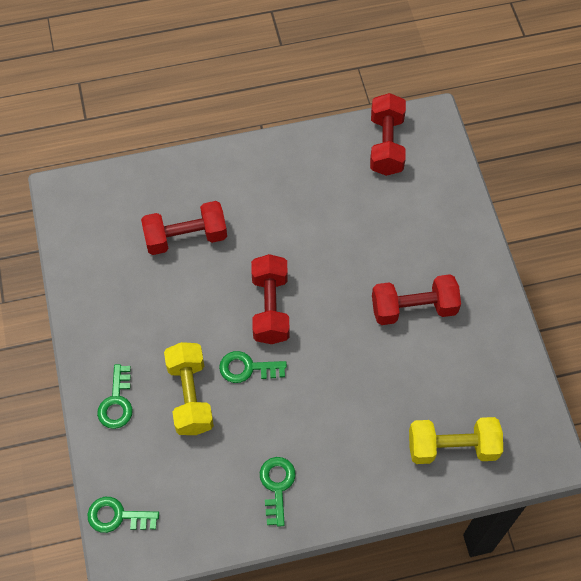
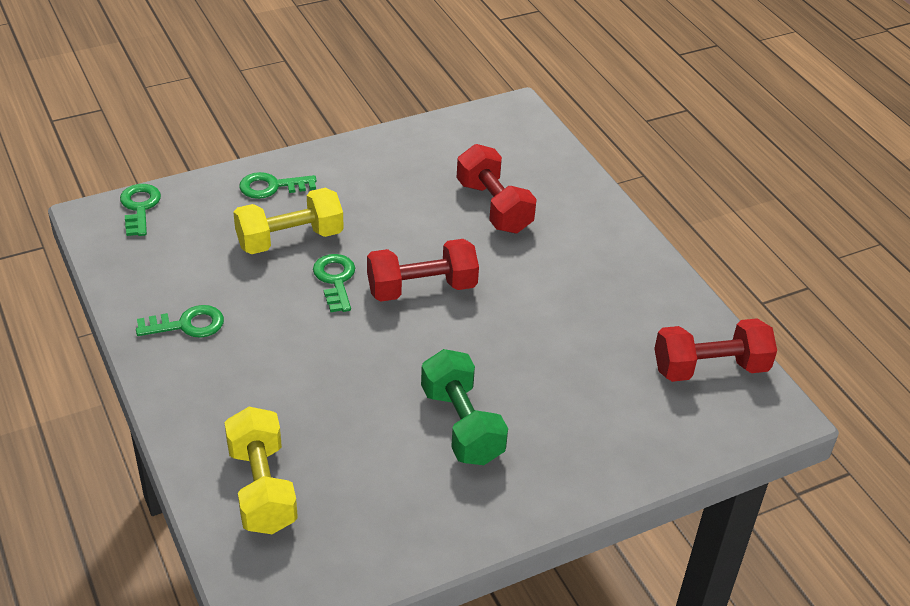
camera: 75 degrees right, 20 degrees down
(413, 308) = (461, 425): red dumbbell -> green dumbbell

